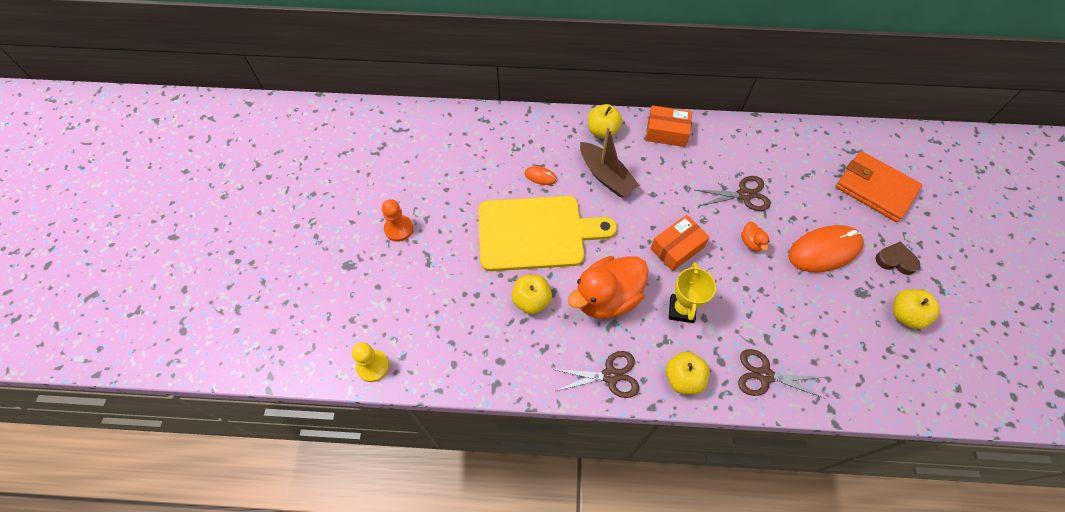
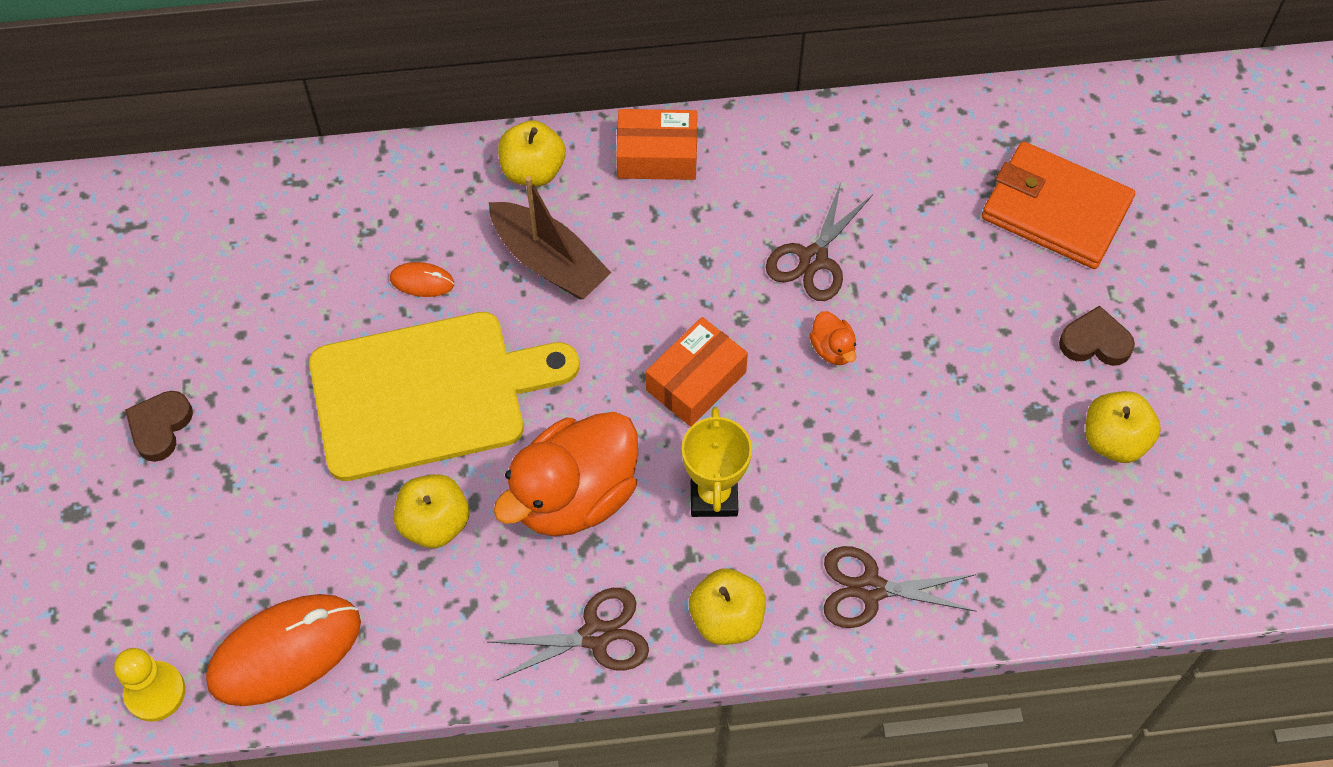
camera: 10 degrees left, 0 degrees up
(398, 229) = (160, 427): orange pawn -> brown heart
(744, 195) = (813, 259): brown scissors -> brown scissors turned 135 degrees clockwise
(824, 250) = (966, 343): orange mouse -> orange mouse (285, 651)

